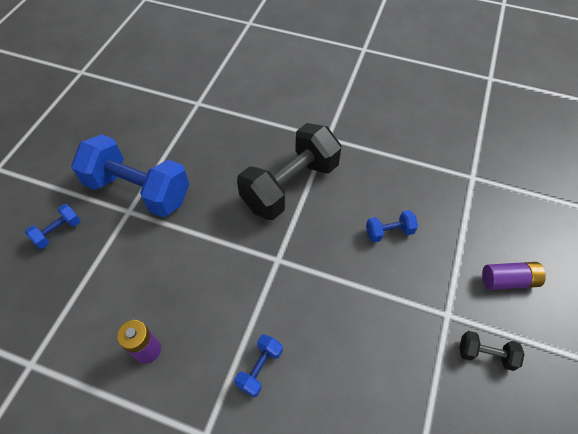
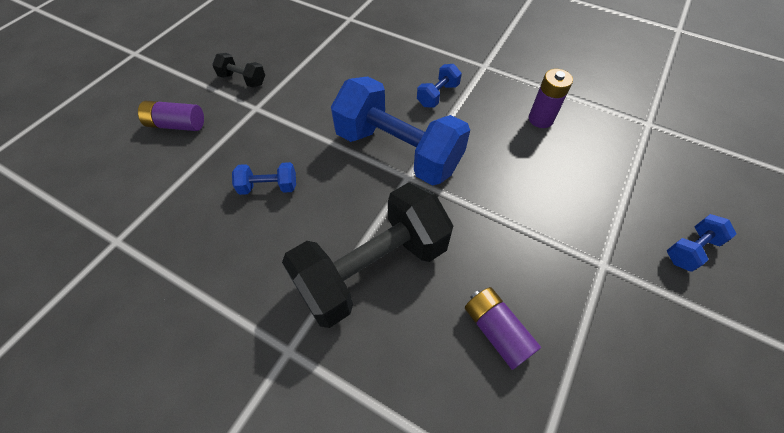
camera: 170 degrees left, 0 degrees up
(139, 190) = (598, 296): blue dumbbell -> blue dumbbell (398, 151)
(207, 163) = (496, 331): none -> purple battery

